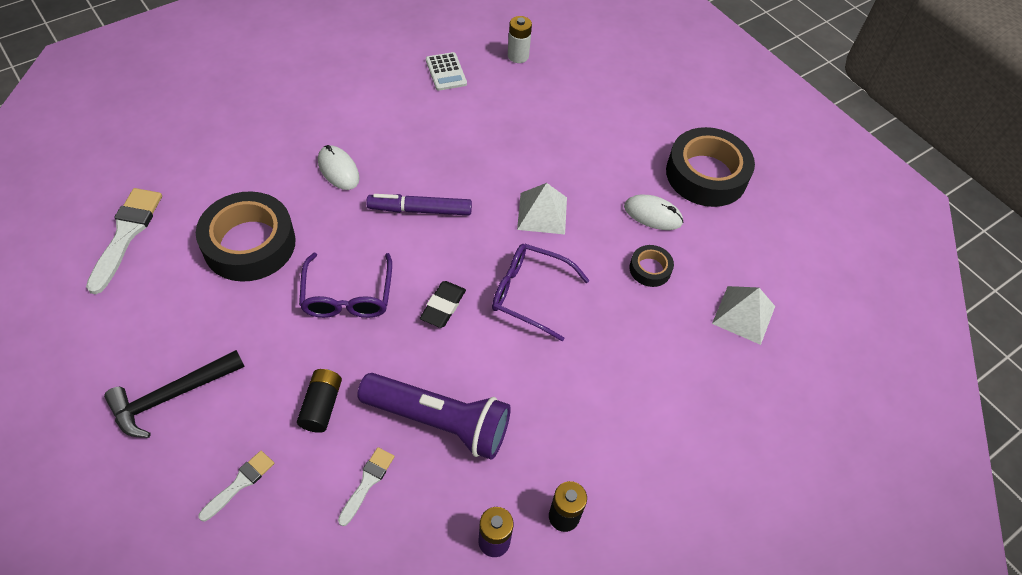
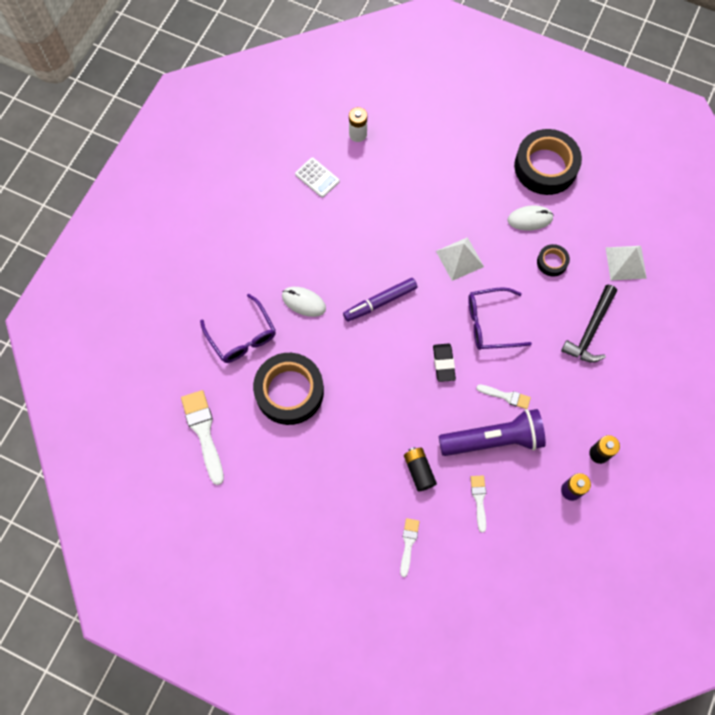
camera: 25 degrees left, 15 degrees up
(172, 396) = (326, 518): black hammer -> black hammer (590, 330)
(347, 295) = (380, 390): purple glasses -> purple glasses (242, 336)
(491, 381) = (506, 396): none -> white brush

